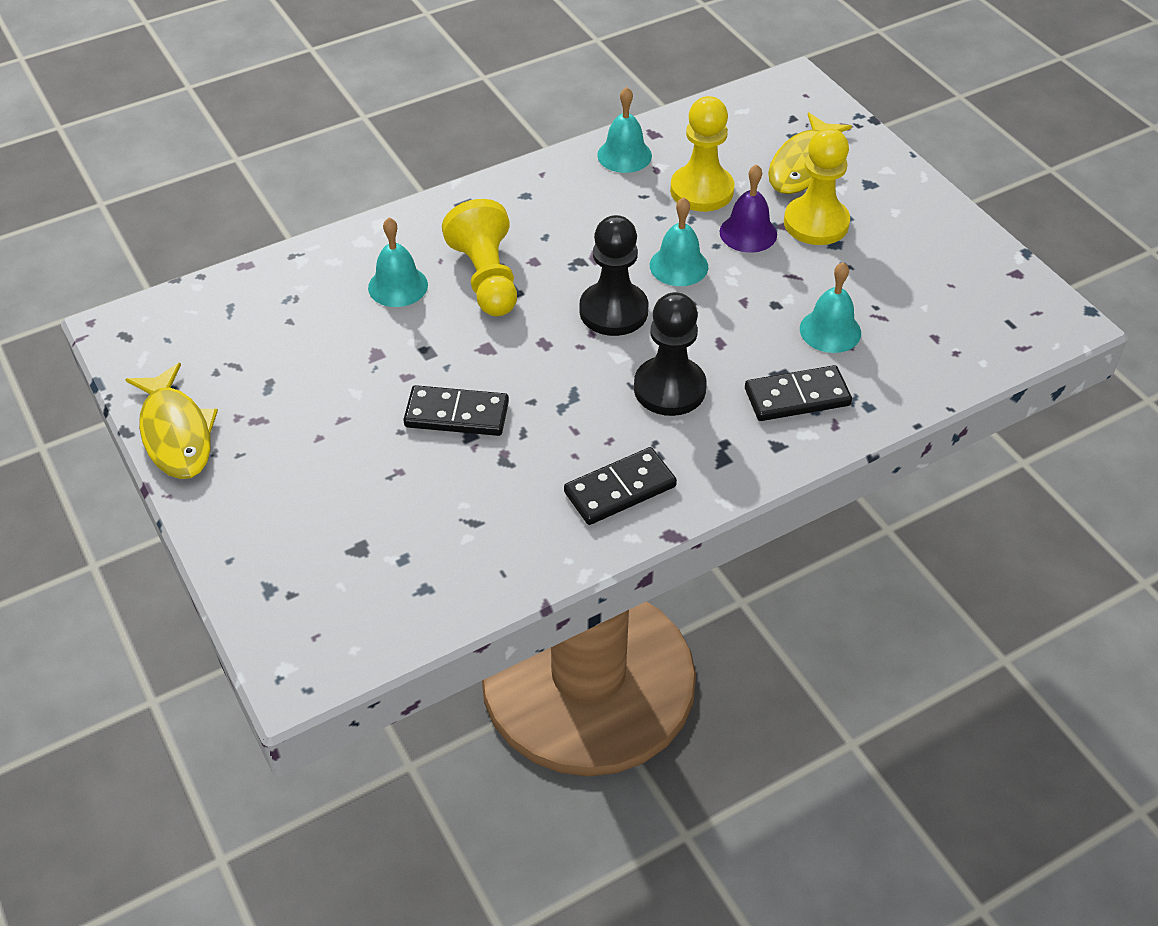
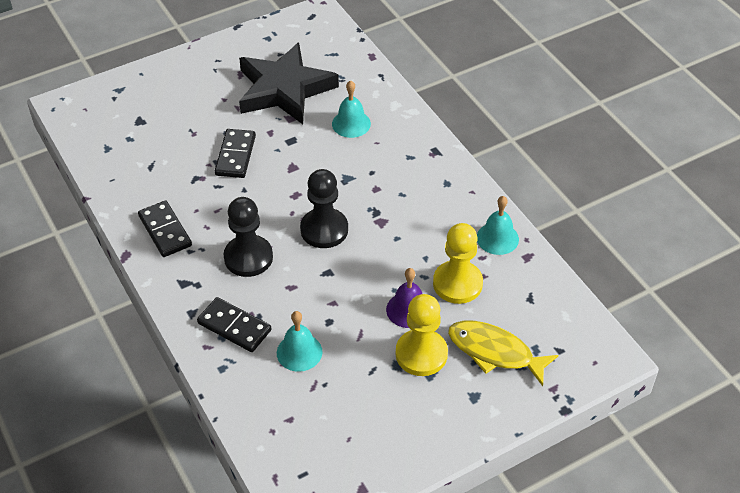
camera: 90 degrees right, 0 degrees up
(176, 433) = (233, 44): yellow fish -> none
(307, 362) = (284, 89): none -> black star
(486, 278) = (358, 165): yellow pawn -> none
(678, 266) = (370, 266): turquoise bell -> none
(797, 397) = (234, 326): black domino -> black domino turned 45 degrees counterclockwise

